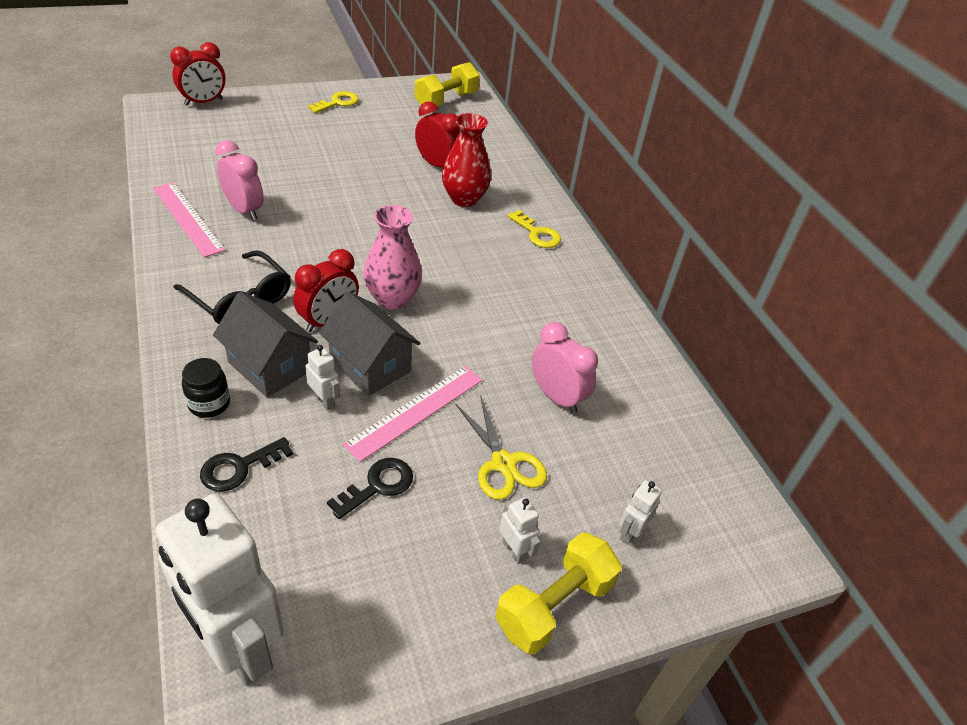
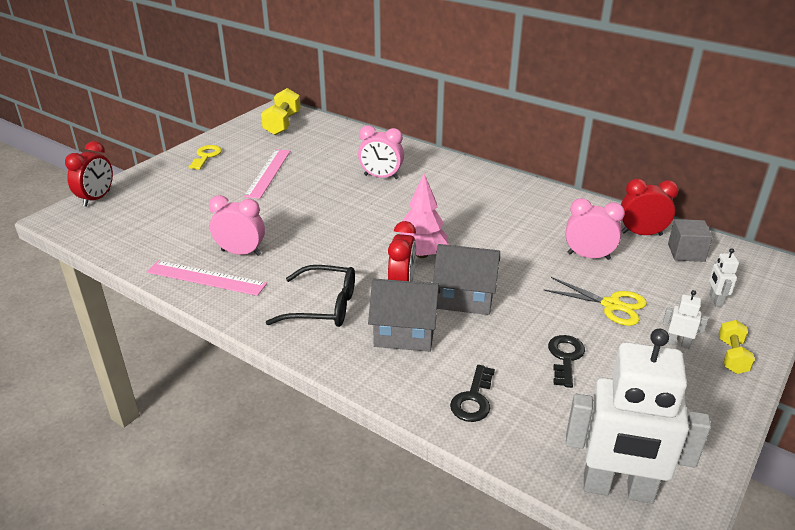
camera: 30 degrees left, 10 degrees down
(209, 404) = (399, 377): black jar -> none
(324, 401) = (467, 332): white robot -> none
(392, 298) = (422, 254): pink vase -> pink tree
(415, 411) = (527, 307): pink ruler -> pink ruler (268, 173)
(437, 165) = (334, 165): red clock -> red clock (641, 234)
(464, 199) = (381, 177): red vase -> pink clock
(537, 234) = (453, 176): yellow key -> none
(554, 605) = (732, 356): yellow dumbbell -> yellow dumbbell, size x0.61
(676, 459) = (686, 252): none -> grey cube

